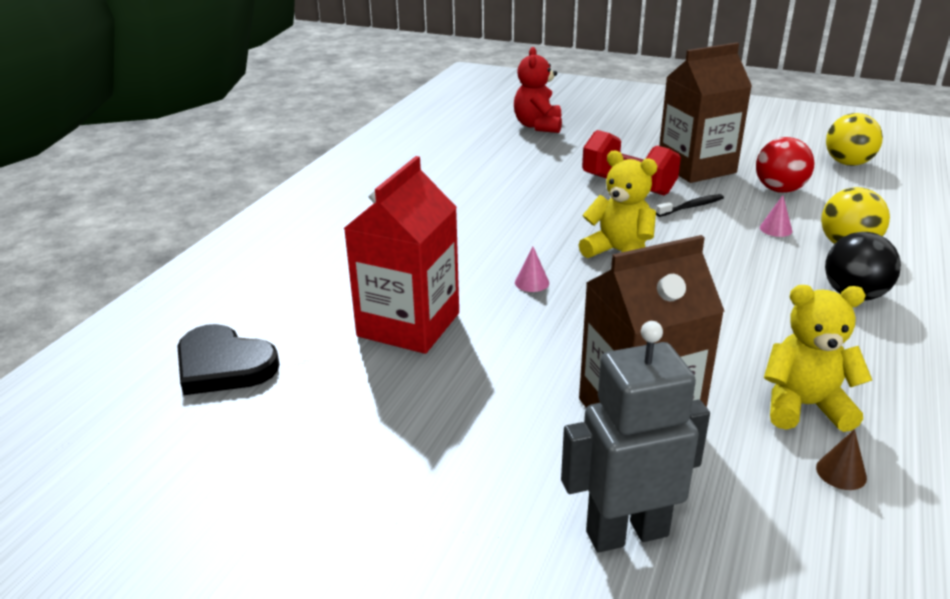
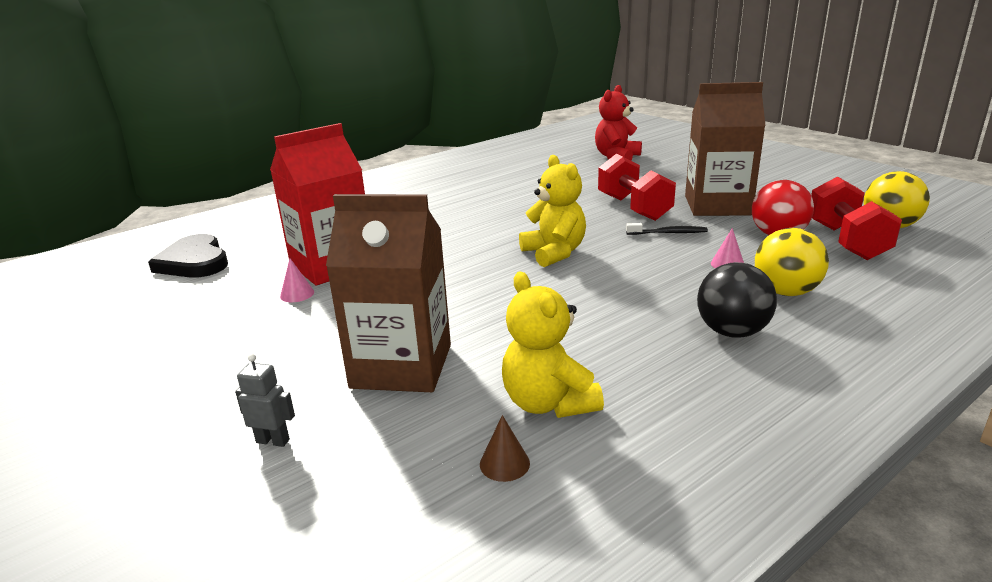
camera: 30 degrees right, 5 degrees down
(532, 282) = (455, 258): pink cone -> pink cone (297, 294)
(626, 533) = (273, 441): grey robot -> grey robot, size x0.44
(804, 406) = (548, 403): yellow teddy bear -> yellow teddy bear turned 150 degrees counterclockwise
(835, 185) = (846, 241): none -> red dumbbell

